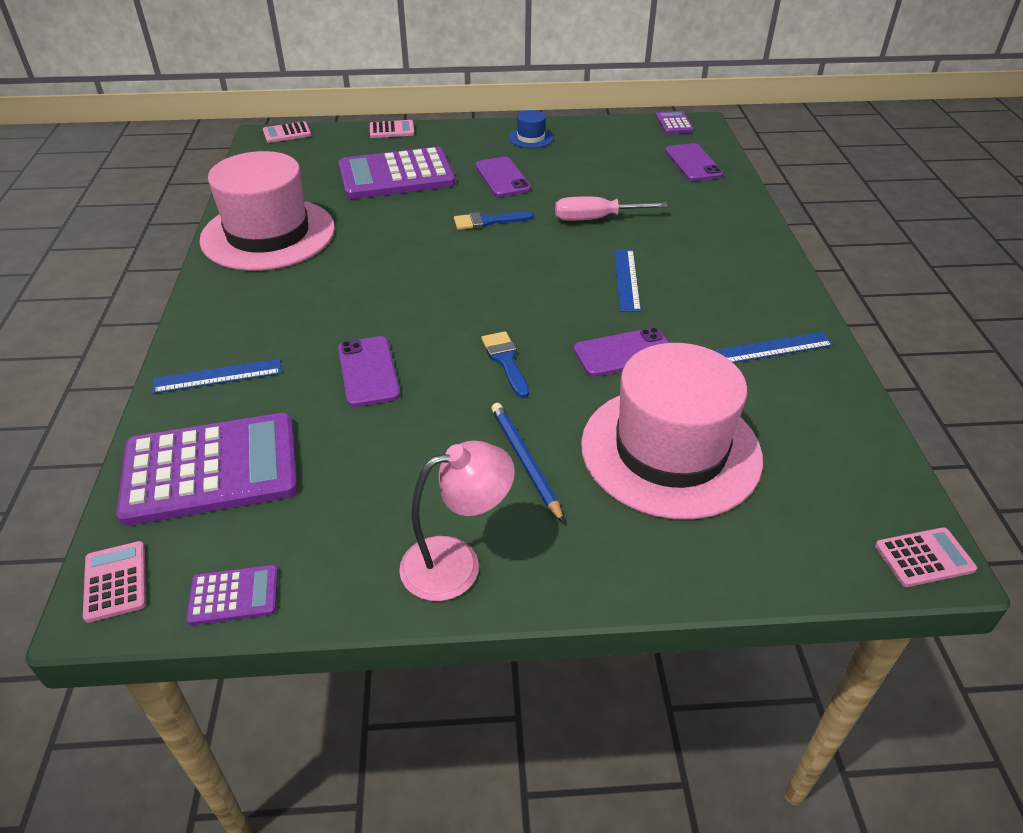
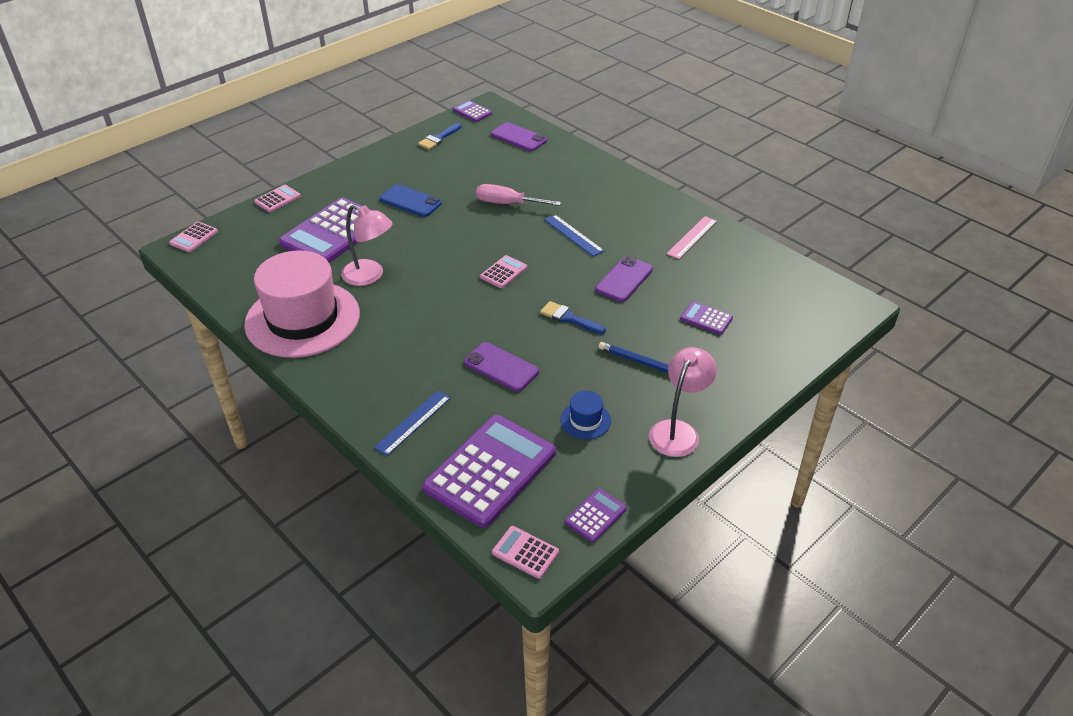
camera: 40 degrees left, 0 degrees up
(374, 225) = (370, 276): none -> pink lamp
(487, 221) = (442, 237): blue brush -> blue brush (438, 138)
(502, 177) = (410, 201): purple phone -> blue phone
(531, 138) = (390, 163): blue hat -> blue hat (585, 420)
(595, 219) = (507, 204): pink screwdriver -> pink screwdriver turned 60 degrees clockwise
(670, 450) = (706, 318): pink hat -> purple calculator
(774, 348) = (692, 237): blue ruler -> pink ruler
(924, 557) = (854, 305): pink calculator -> pink calculator (503, 272)

